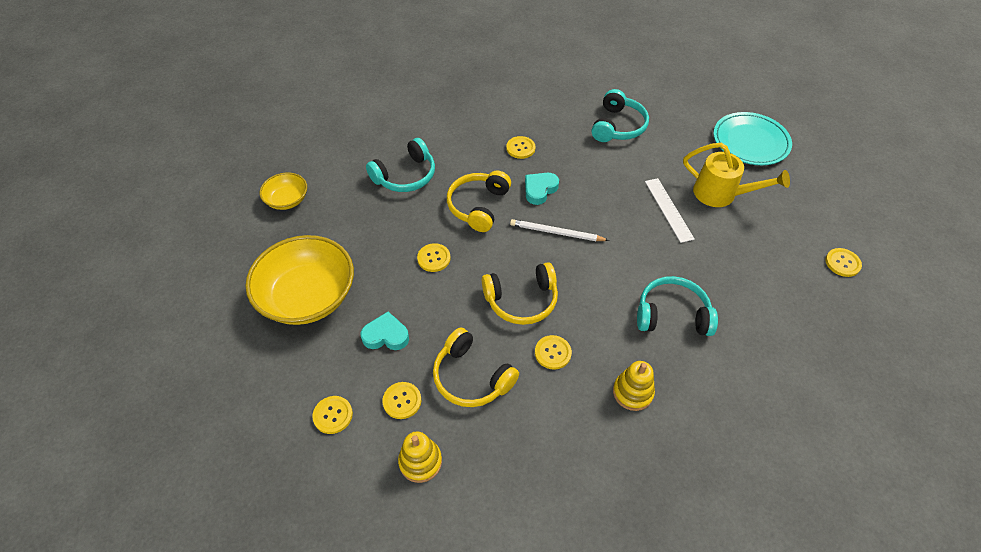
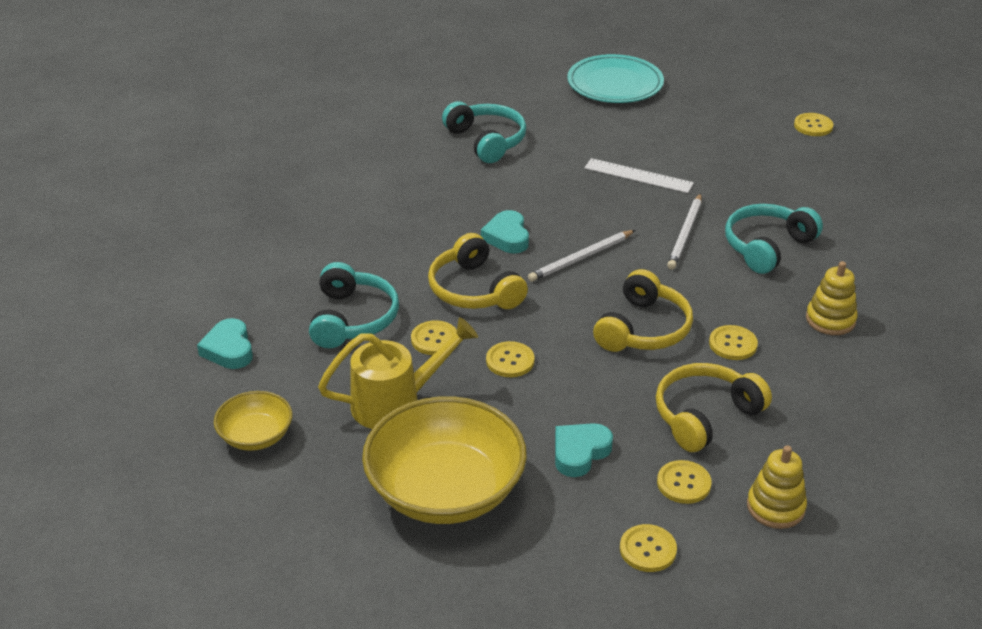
camera: 50 degrees left, 15 degrees down
(339, 149) = (229, 349): none -> turquoise heart
(471, 377) = (705, 416): yellow headphones -> yellow headphones turned 150 degrees clockwise
(520, 148) = (428, 216): yellow button -> yellow button (434, 339)
(636, 266) = (685, 234): none -> white pencil
(721, 194) = (658, 137): yellow watering can -> yellow watering can (396, 403)

